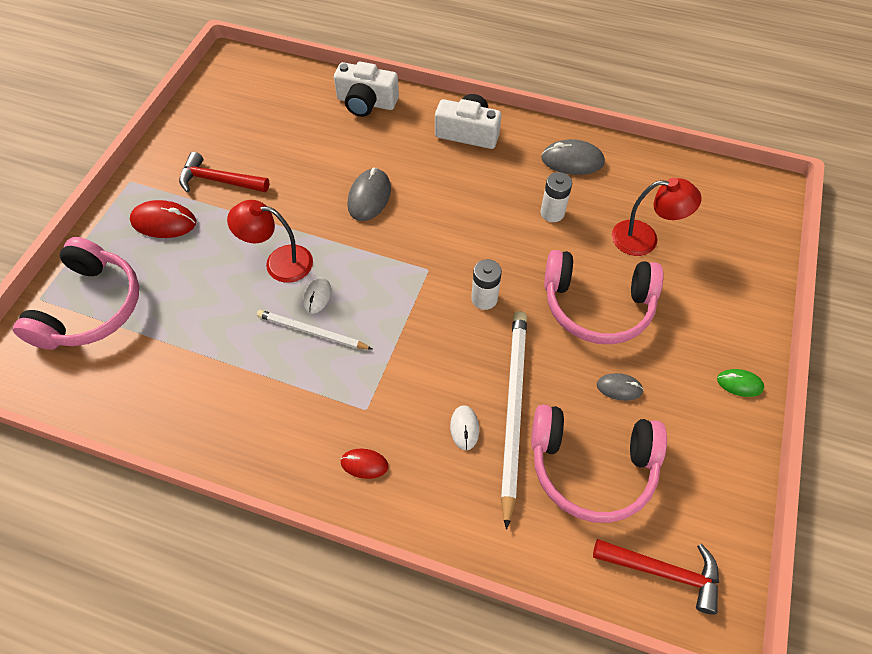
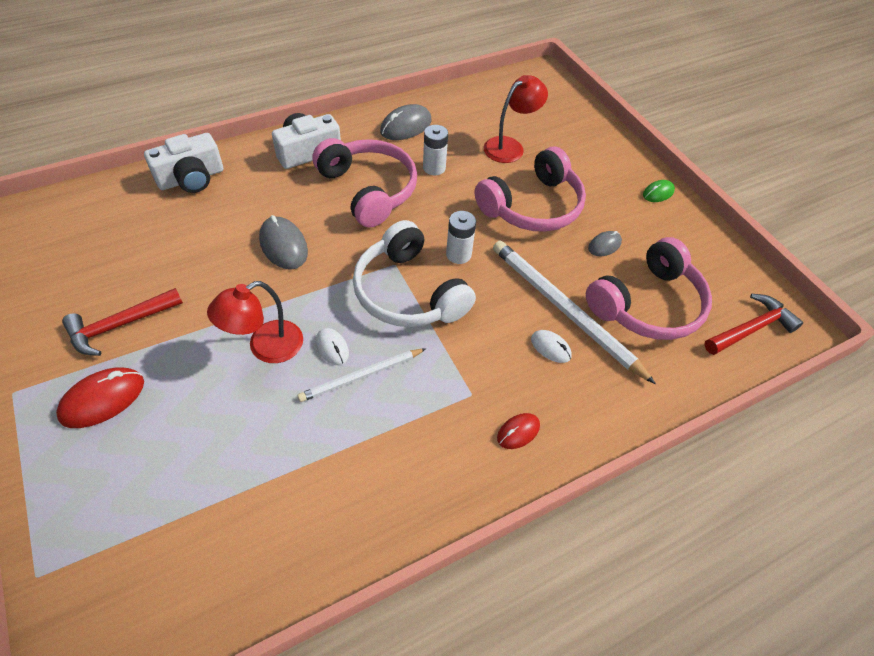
camera: 50 degrees left, 5 degrees down
(91, 307) = (115, 532): pink headphones -> pink headphones (369, 189)
(412, 298) = (408, 292): none -> white headphones

